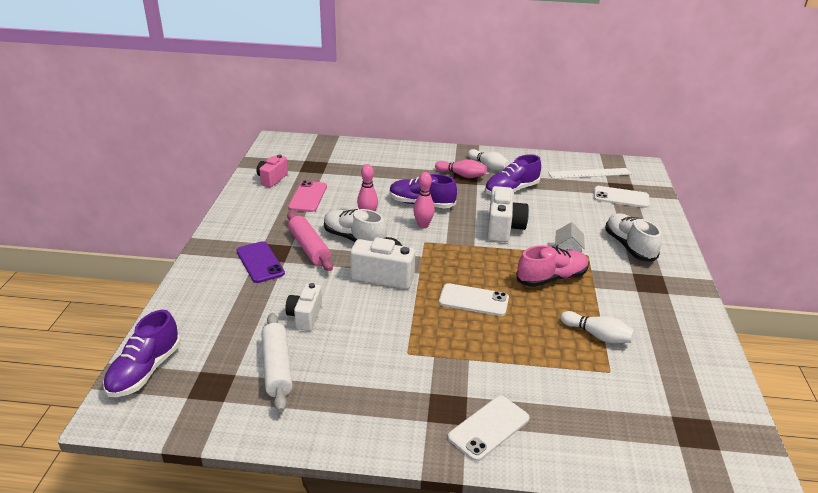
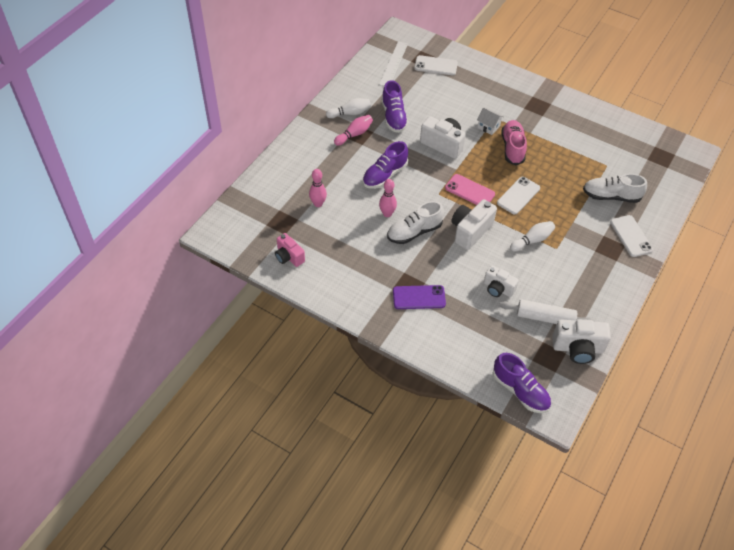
camera: 65 degrees left, 20 degrees up
(236, 412) = (577, 348): none -> white camera
(308, 197) = (334, 241): pink phone -> pink phone (469, 191)
(309, 248) = (413, 262): pink rolling pin -> none
(423, 225) = (416, 186): pink bowling pin -> pink bowling pin (318, 204)
(597, 335) = (575, 155): white bowling pin -> white bowling pin (532, 240)
(621, 197) = (435, 66): white phone -> white phone turned 60 degrees clockwise
(629, 246) = (496, 94): white shoe -> white shoe (611, 196)

